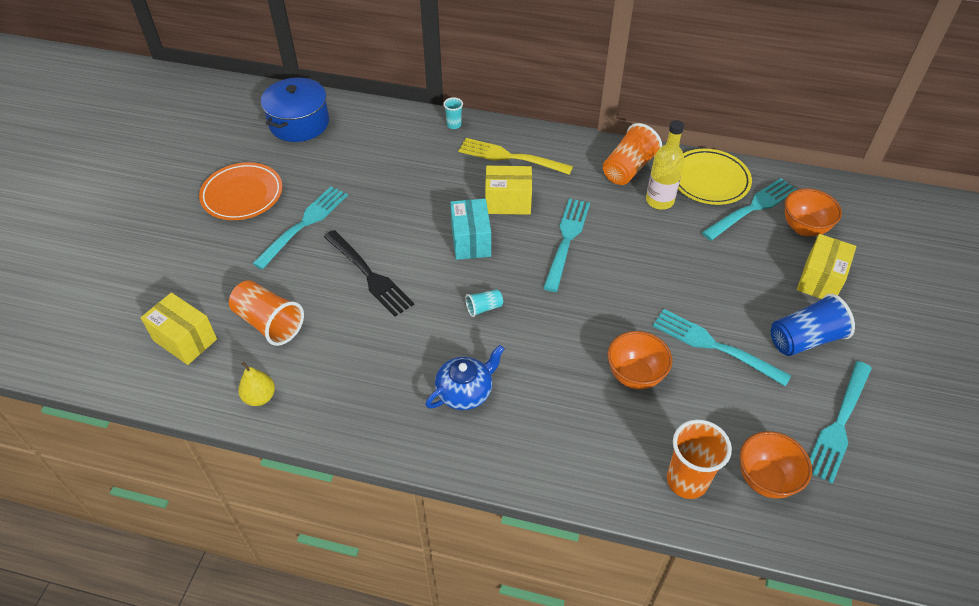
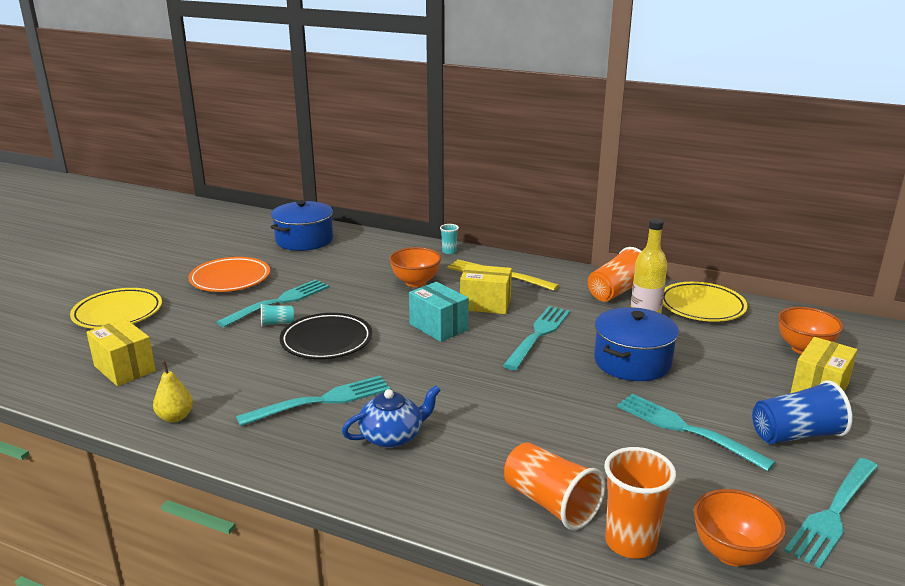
camera: 10 degrees right, 25 degrees down
(145, 262) = (118, 313): none -> yellow plate
(269, 323) = (212, 365): orange cup -> orange cup (550, 503)
(369, 275) = (326, 341): black fork -> black plate
(471, 241) = (438, 327): turquoise box -> turquoise box turned 45 degrees counterclockwise
(484, 308) = (435, 375): turquoise cup -> turquoise cup (277, 323)
(635, 375) = (587, 444): orange bowl -> orange bowl (415, 282)
(657, 266) = (632, 362): none -> blue pot
(752, 208) = (746, 329): turquoise fork -> turquoise fork (321, 401)

